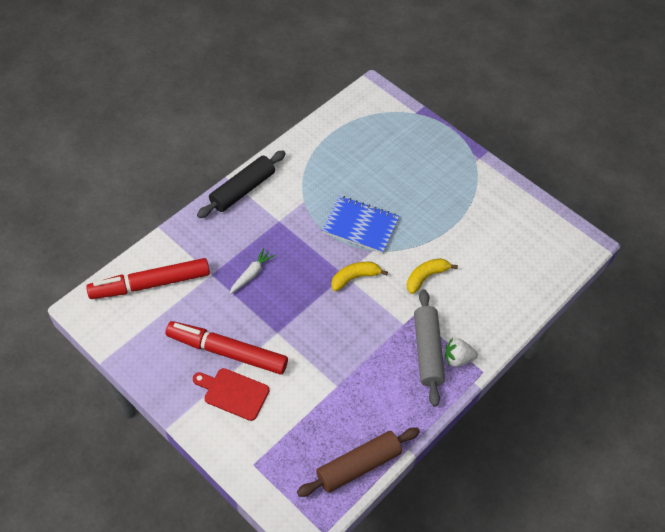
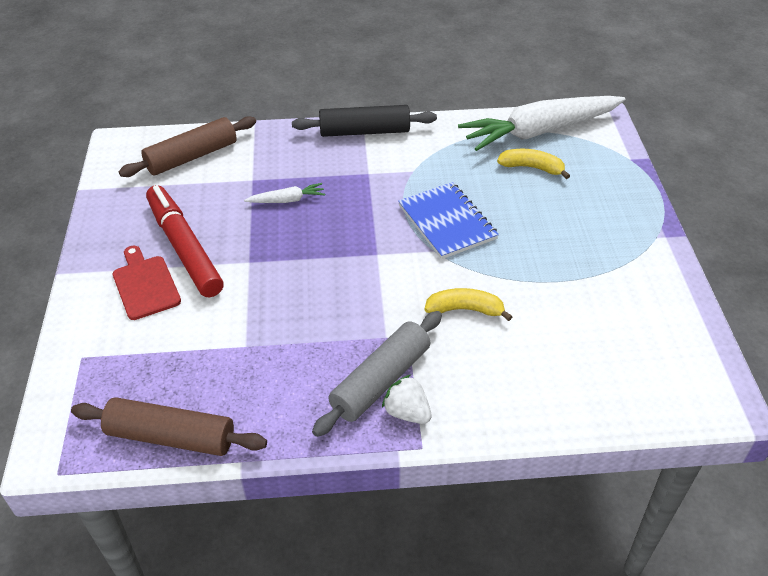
camera: 45 degrees right, 10 degrees down
(150, 284) = (192, 157): red marker -> brown rolling pin
(348, 122) = (540, 131): none -> white carrot
(354, 278) = (384, 263): yellow banana -> yellow banana (532, 168)

